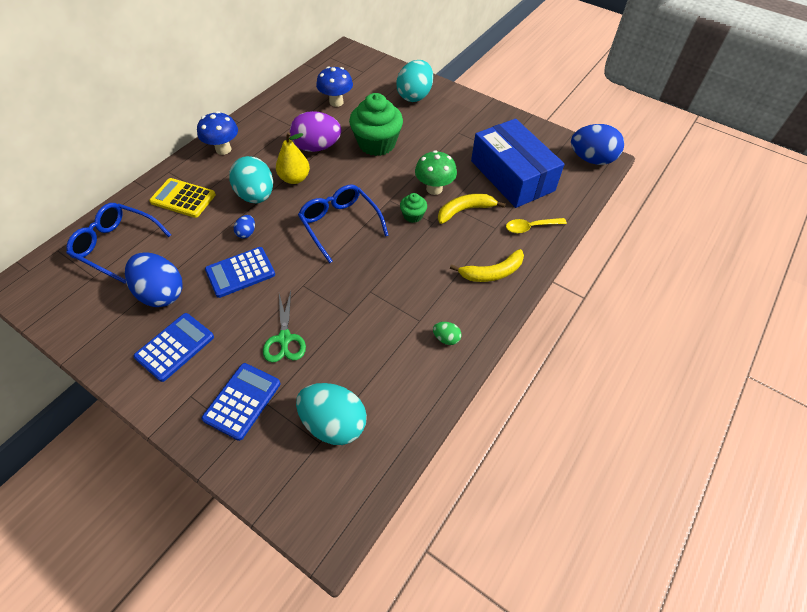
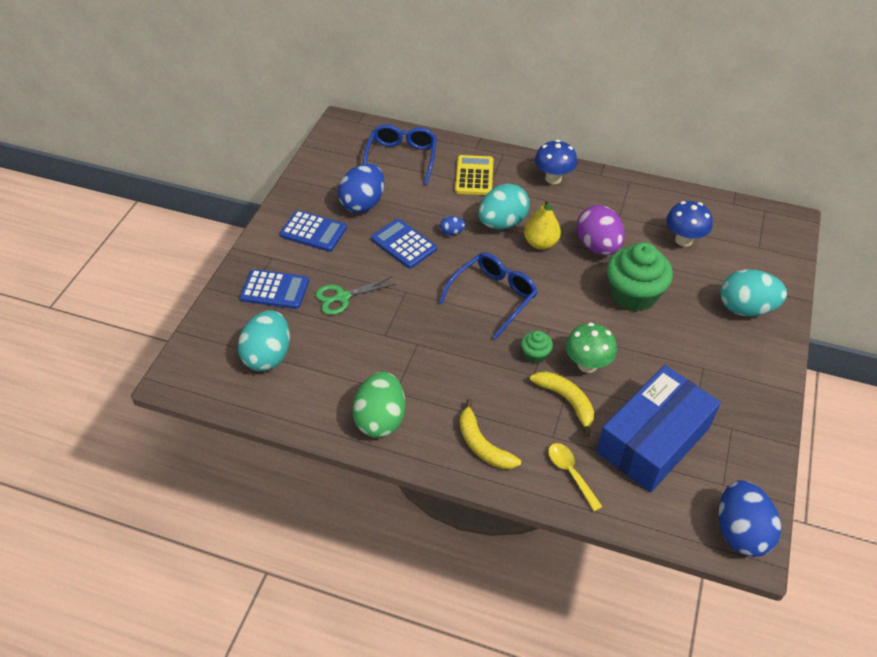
camera: 75 degrees right, 5 degrees down
(446, 338) = (380, 419): green egg -> green egg, size x2.22

